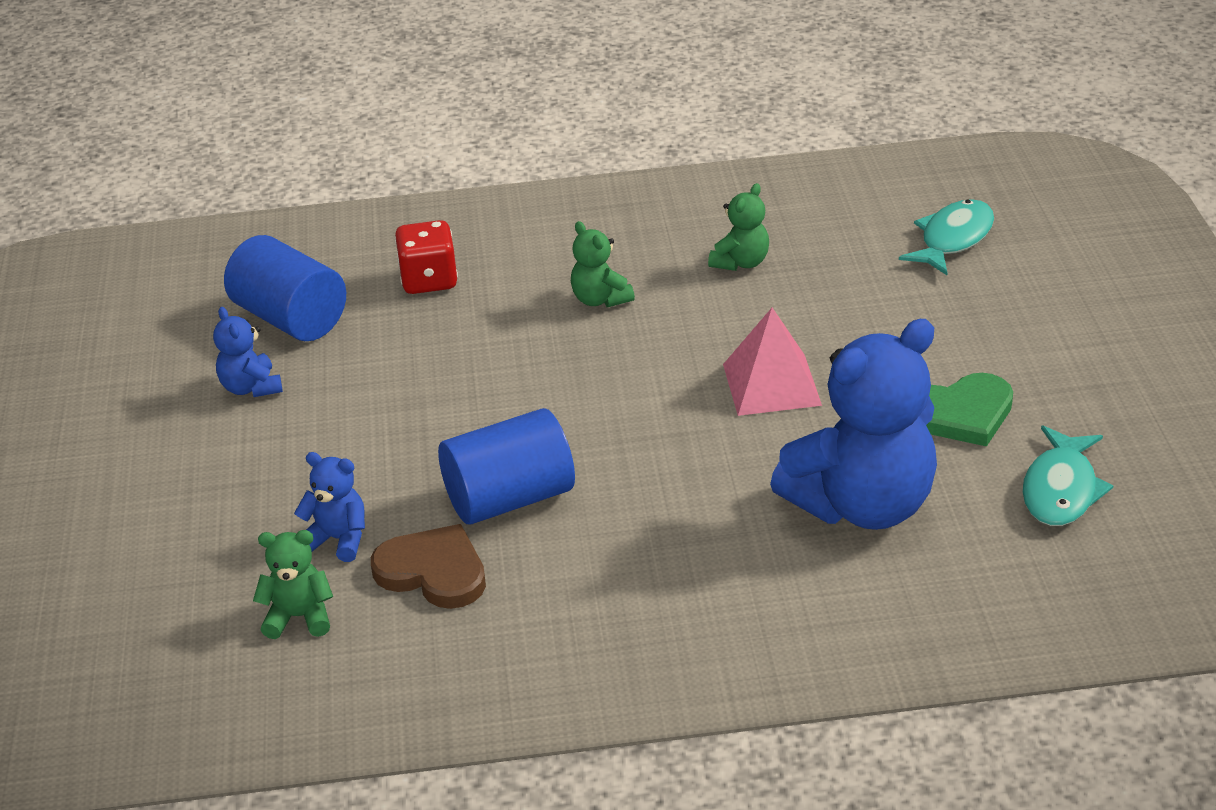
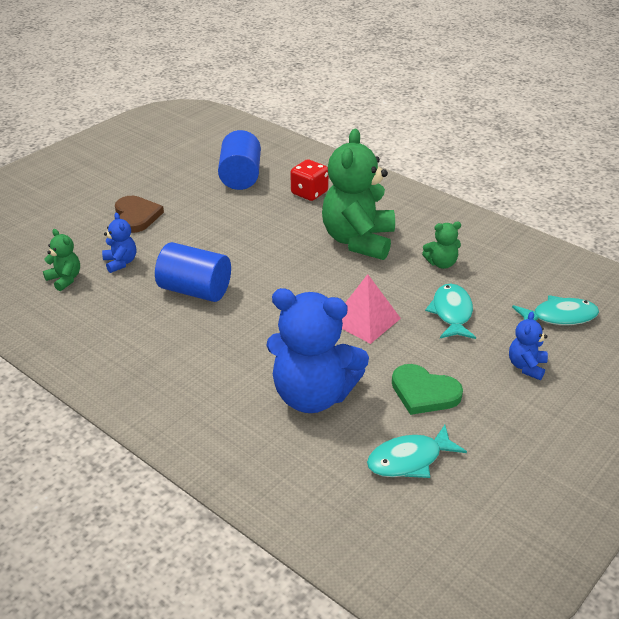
camera: 45 degrees right, 0 degrees up
(251, 387) = (187, 192): blue teddy bear -> blue teddy bear (526, 366)
(433, 571) = (127, 296): brown heart -> brown heart (136, 216)
(600, 299) = (358, 241): green teddy bear -> green teddy bear, size x2.22
(846, 310) = (451, 313): none -> turquoise fish

